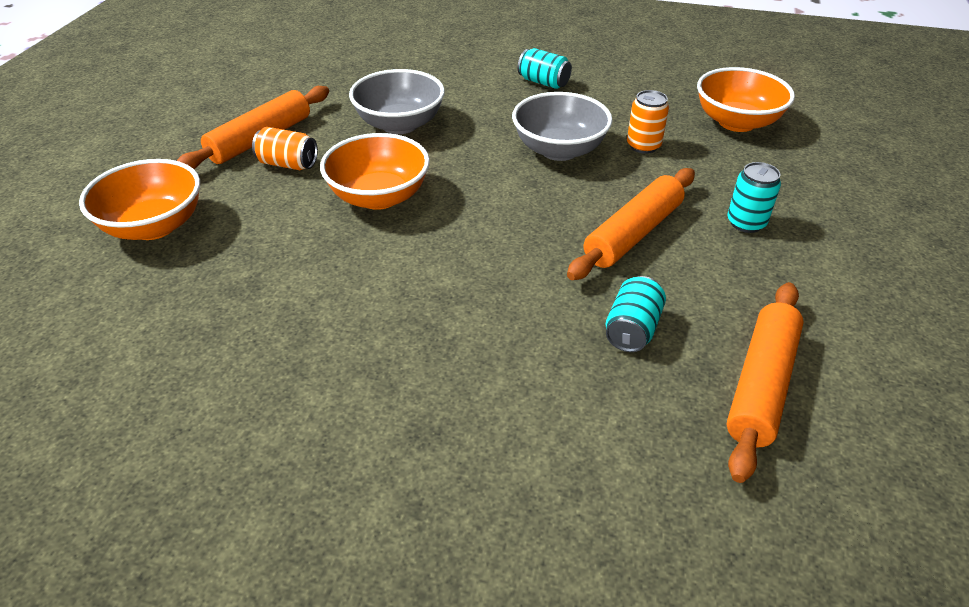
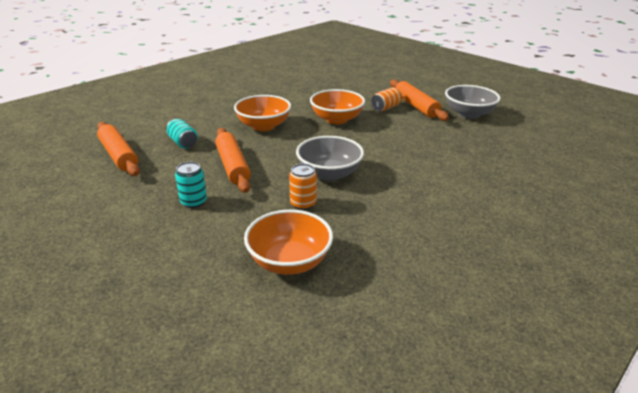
camera: 120 degrees right, 10 degrees down
(154, 226) = (361, 82): orange bowl -> orange bowl (263, 126)
(399, 124) = (403, 138): grey bowl -> grey bowl (468, 114)
(543, 82) = (424, 199): turquoise can -> none

